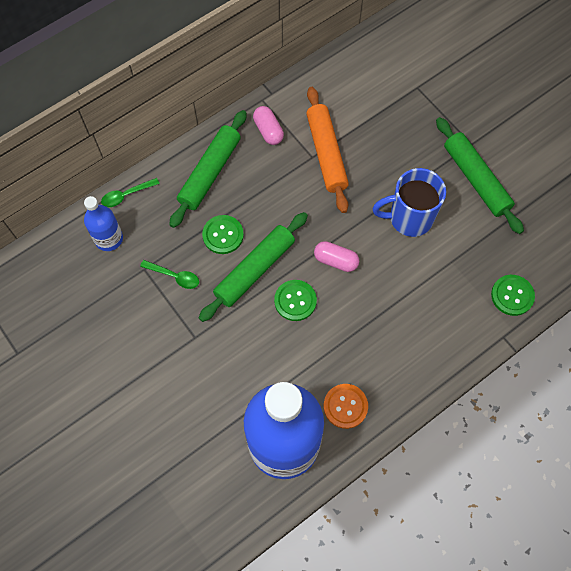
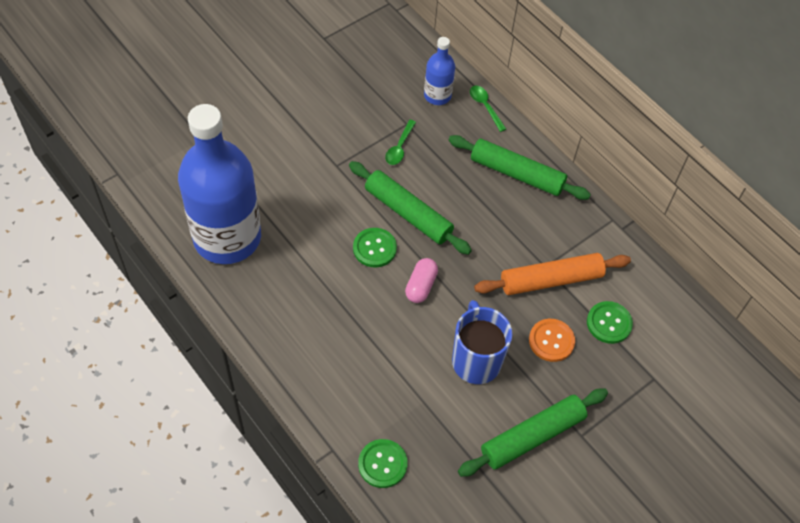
camera: 85 degrees right, 10 degrees down
(223, 235) = (446, 186): green button -> green button (609, 323)
(268, 131) = (573, 225): pink capsule -> none
(345, 406) = (261, 290): orange button -> orange button (551, 341)

